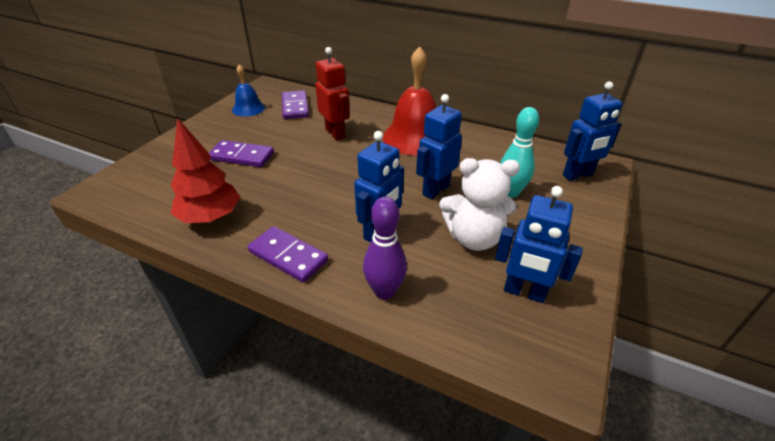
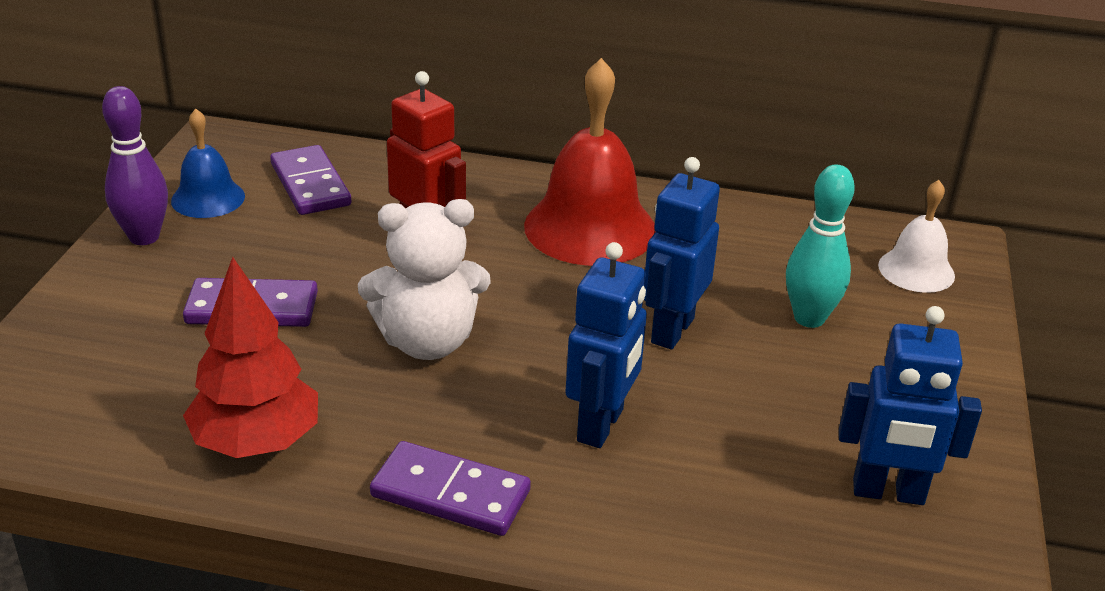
camera: 15 degrees left, 5 degrees down
(384, 291) = (654, 528): purple bowling pin -> purple bowling pin (144, 237)
(474, 238) = (773, 411): white teddy bear -> white teddy bear (427, 342)
(578, 175) = (916, 270): blue robot -> white bell

